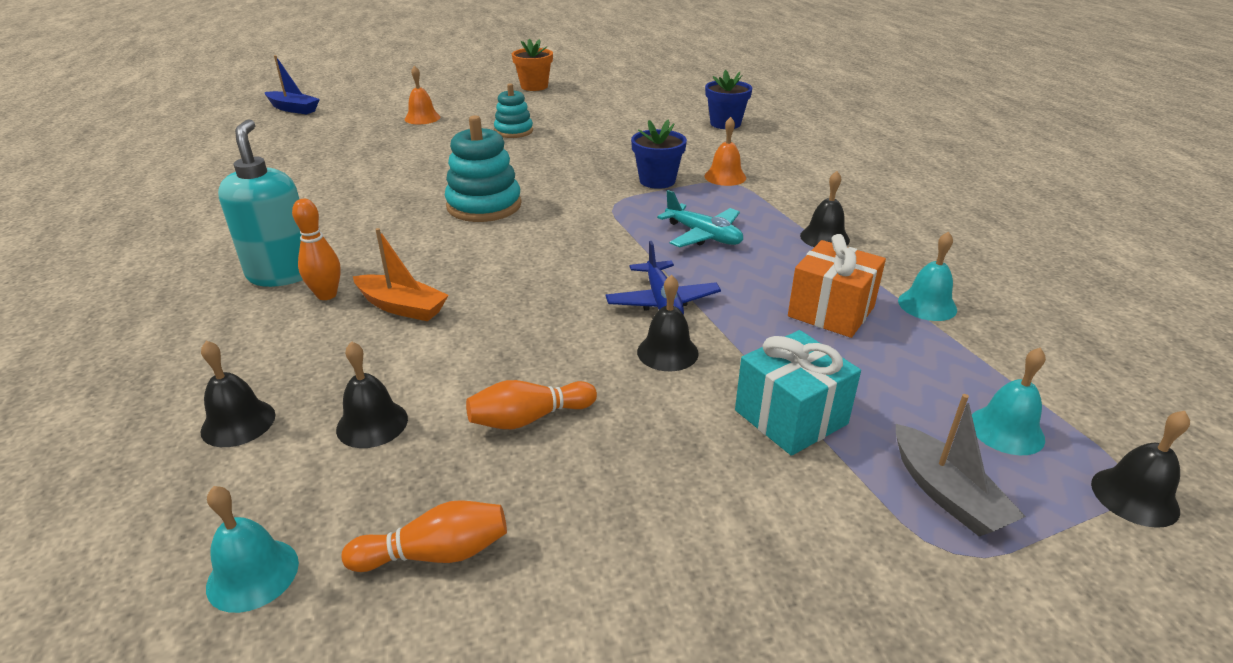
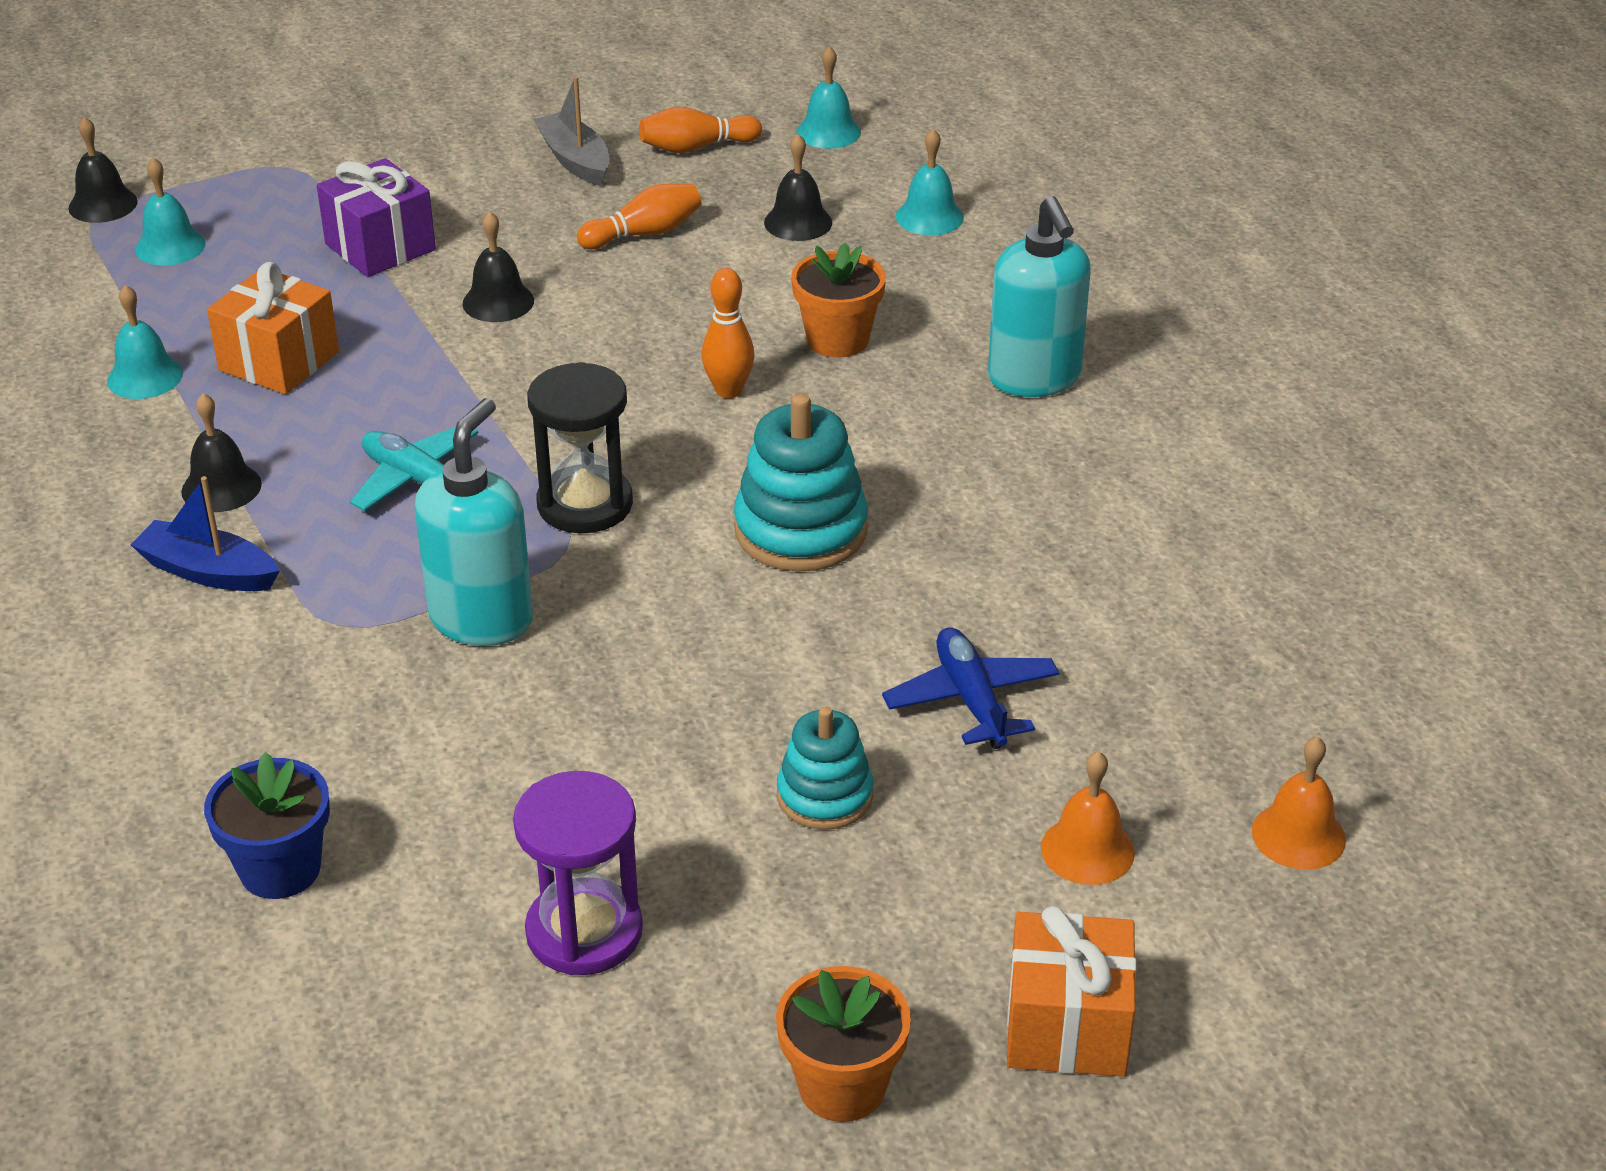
camera: 175 degrees right, 5 degrees up
(238, 423) = (929, 217): black bell -> turquoise bell
(293, 109) = (1469, 879): blue boat -> blue boat (208, 572)
(327, 295) = (947, 351): orange bowling pin -> orange bowling pin (728, 391)
(402, 307) = (837, 339): orange boat -> orange flower pot
(458, 92) = (1067, 1026): none -> orange gift
(603, 221) = (585, 504): none -> black hourglass
(611, 110) = (584, 932): none -> purple hourglass
(657, 181) = (482, 619): blue flower pot -> turquoise soap dispenser
(662, 302) = (498, 363): blue plane -> blue plane (971, 700)
(725, 177) = (341, 640): orange bell -> orange bell (1298, 835)
(790, 417) = (380, 247): turquoise gift -> purple gift
(946, 494) = (267, 199): grey boat -> grey boat (575, 160)

